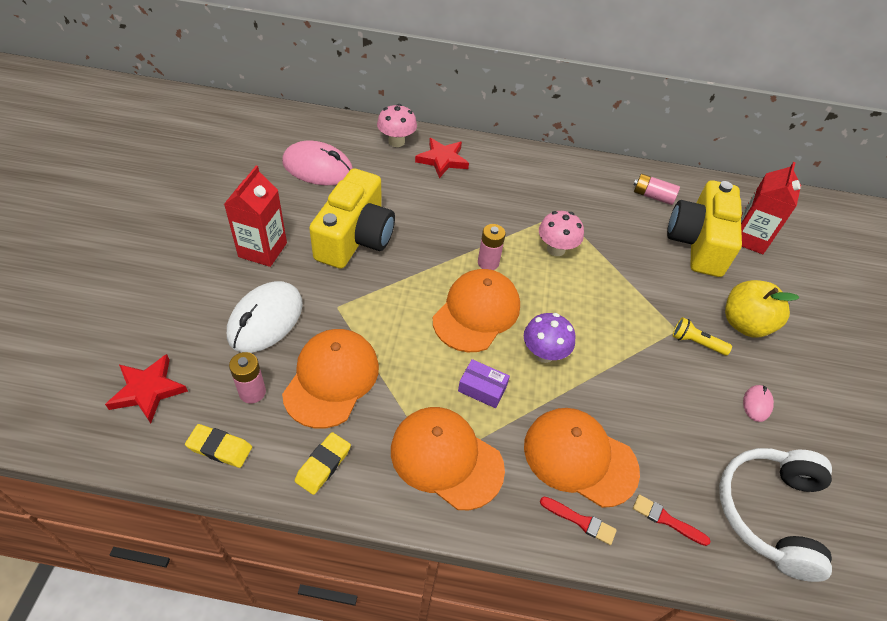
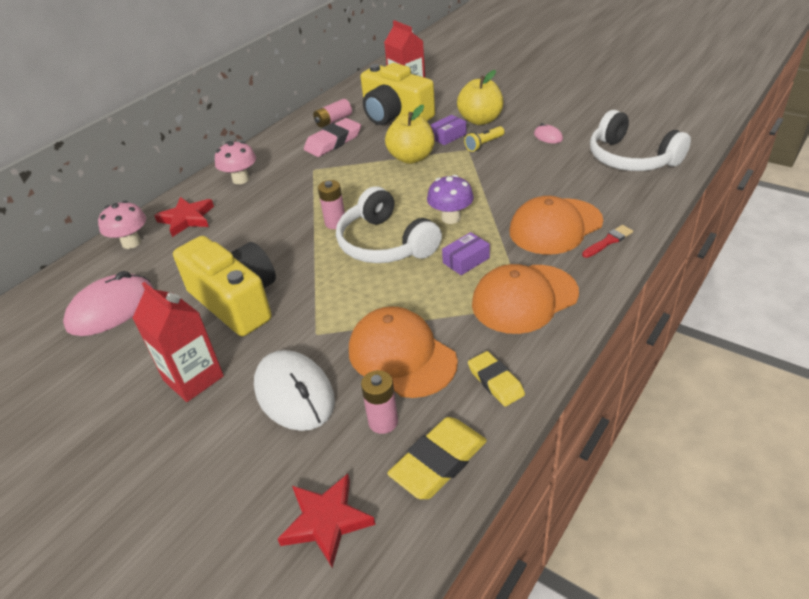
camera: 55 degrees left, 10 degrees down
(220, 448) = (438, 462): yellow eraser -> yellow eraser, size x1.51
(476, 312) = (385, 243): orange cap -> white headphones
(556, 249) = (349, 182): pink mushroom -> pink mushroom (241, 179)
(616, 210) = (333, 142): none -> pink eraser
(628, 284) = (411, 158): none -> yellow apple
(666, 520) = (621, 201): red brush -> none
(691, 303) = (448, 136): none -> purple box

